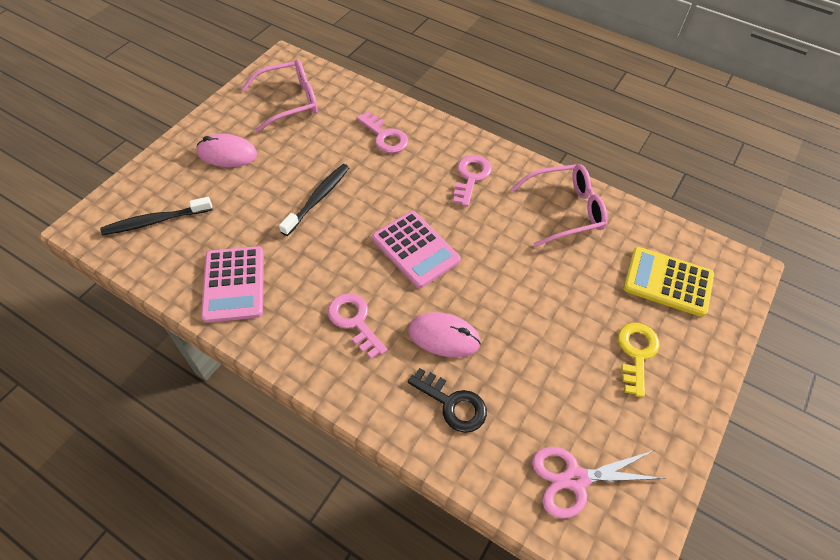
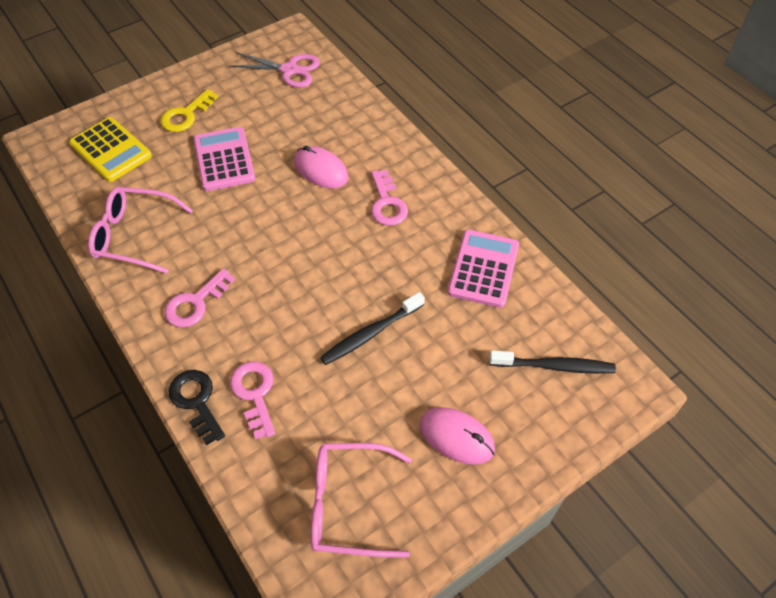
camera: 155 degrees left, 0 degrees up
(415, 249) = (301, 246): pink calculator -> pink calculator (224, 159)
(452, 404) = (341, 128): black key -> black key (196, 401)

